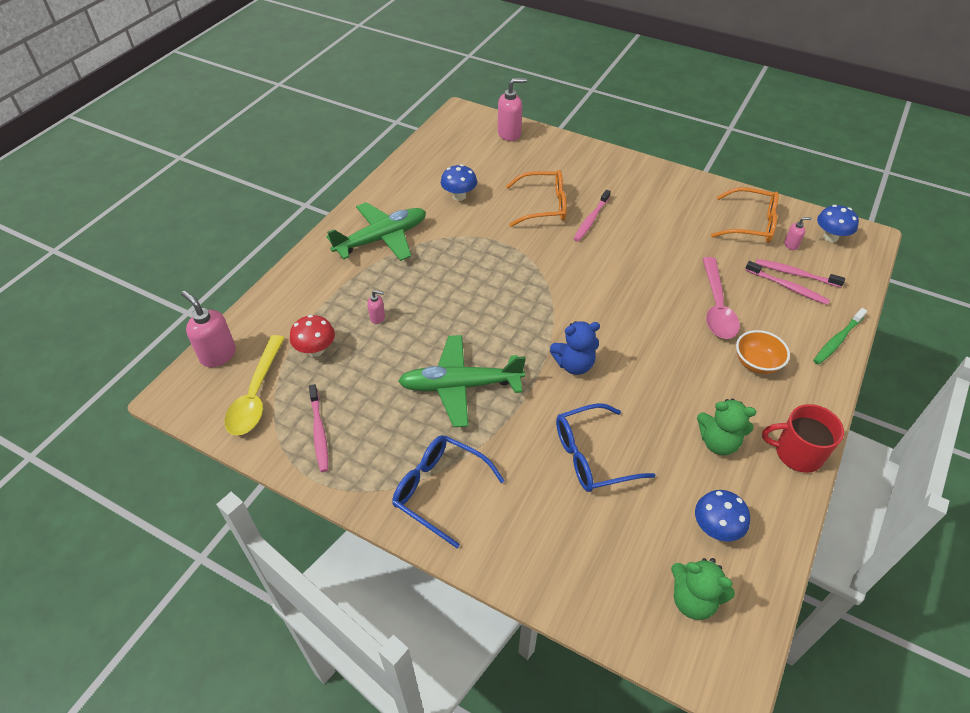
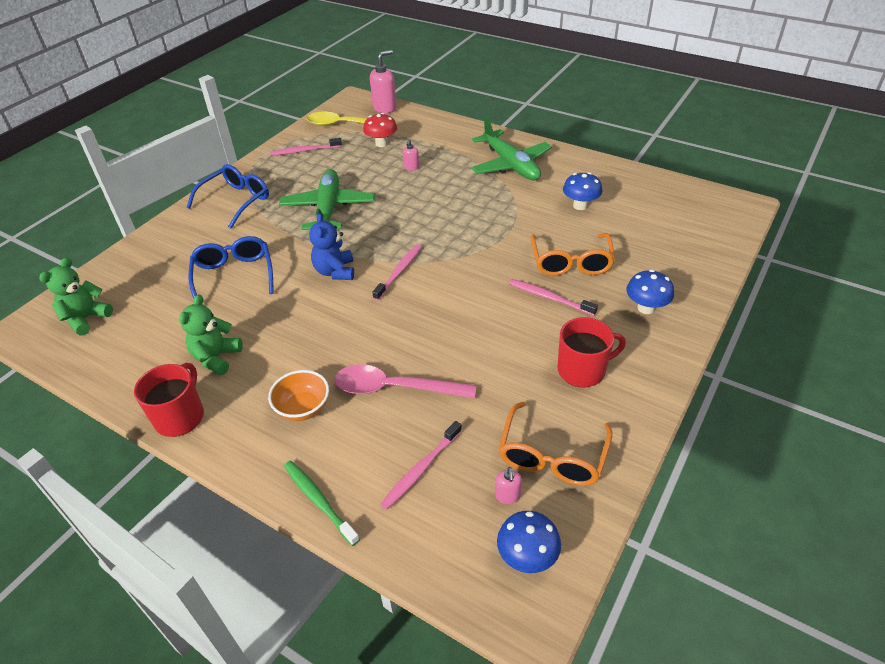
camera: 95 degrees right, 5 degrees down
(509, 134) = (710, 241): pink soap dispenser -> none
(668, 207) = (582, 370): none -> red mug
(715, 528) = (135, 341): blue mushroom -> blue mushroom (646, 308)
(795, 274) = (446, 485): pink toothbrush -> pink toothbrush (399, 271)

